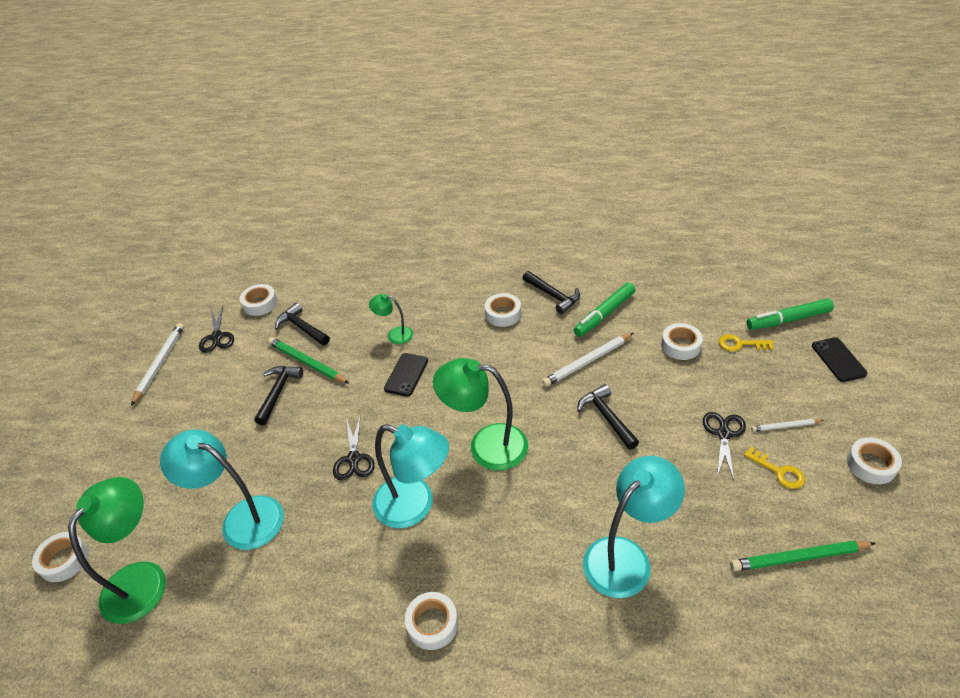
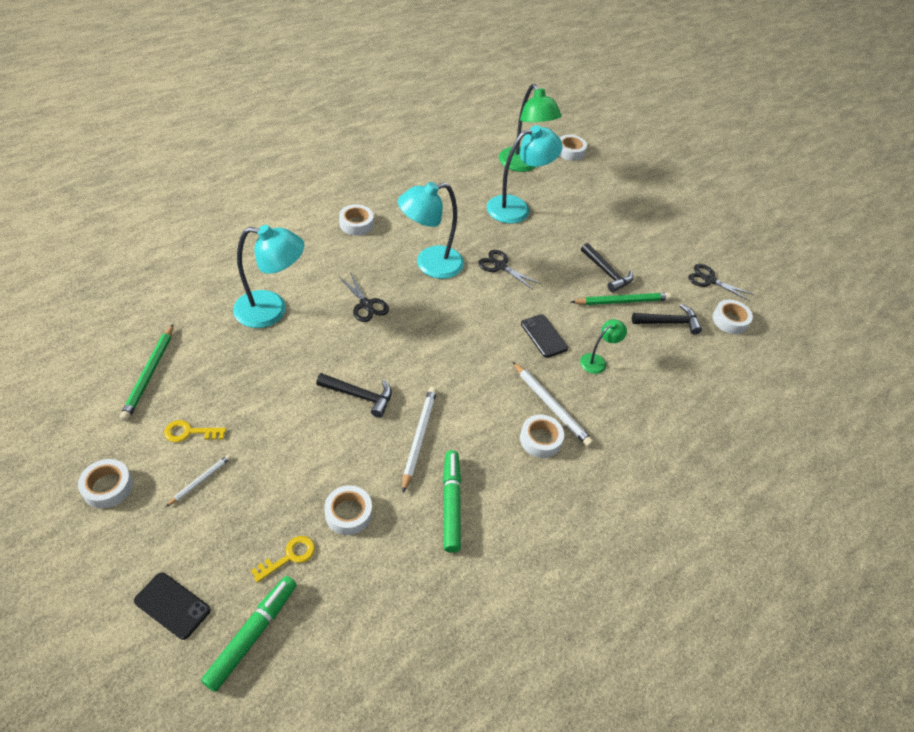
camera: 125 degrees right, 5 degrees up
(160, 364) = (707, 244): white pencil -> white pencil (551, 406)
(486, 445) = (427, 322): green lamp -> none
(553, 296) = (520, 493): black hammer -> none
(626, 557) = (271, 310): turquoise lamp -> turquoise lamp turned 90 degrees counterclockwise
(723, 434) = (253, 439): black scissors -> black scissors (366, 305)
(799, 558) = (149, 374): green pencil -> green pencil turned 150 degrees clockwise

